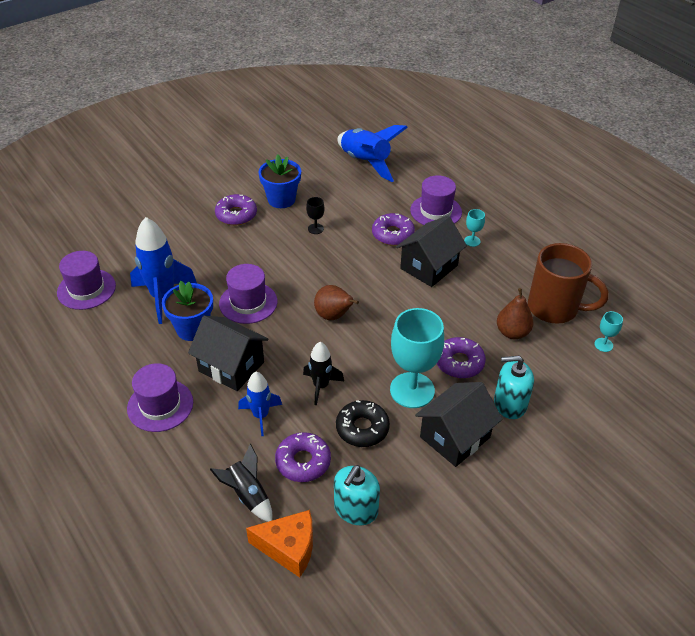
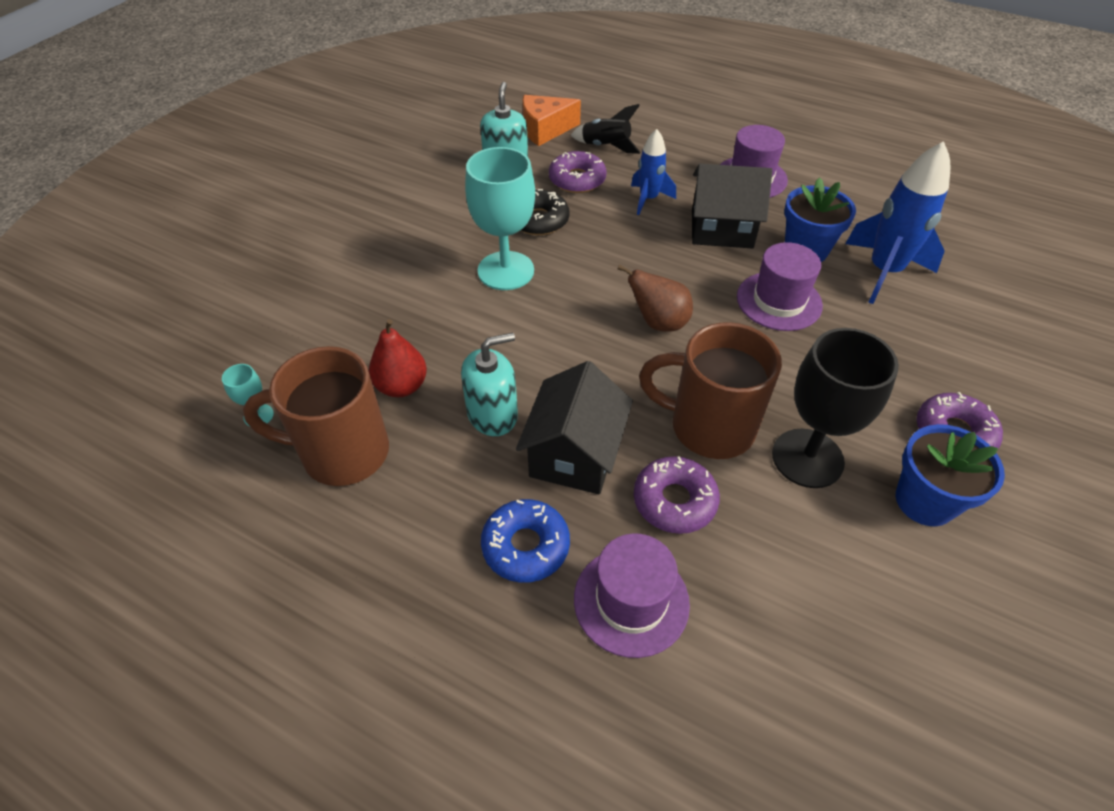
camera: 155 degrees right, 5 degrees up
(86, 289) = (977, 249): purple hat -> none
(315, 229) = (807, 458): black goblet -> black goblet, size x2.31
(321, 386) = (610, 242): black rocket -> none
(351, 256) = (709, 426): none -> brown mug
(365, 163) = (875, 701): blue rocket -> none
(455, 437) = (436, 242): black house -> none
(459, 362) = (462, 320): purple donut -> none
(472, 241) = (525, 546): turquoise goblet -> blue donut
(509, 404) = (383, 294): turquoise soap dispenser -> turquoise soap dispenser (492, 414)
(512, 332) = (401, 386): brown pear -> red pear

